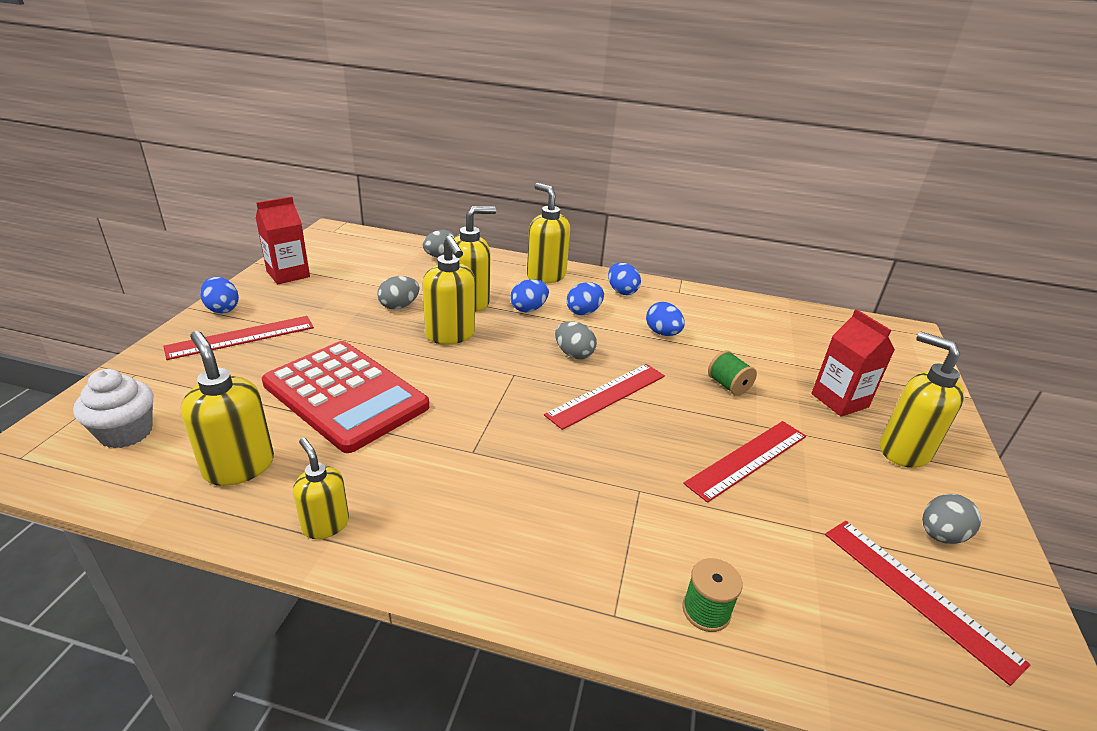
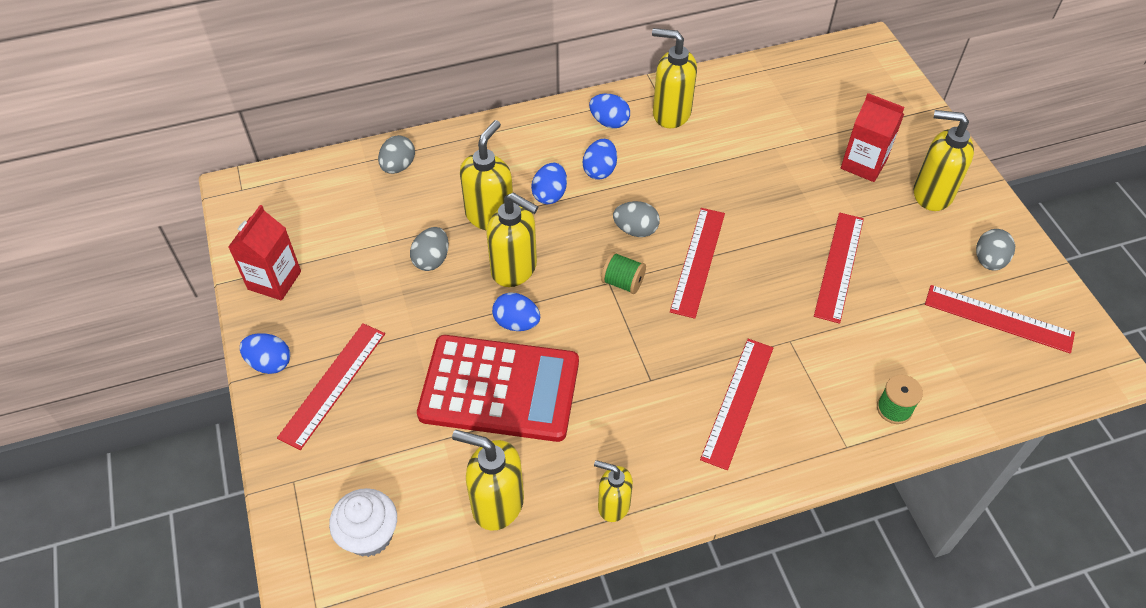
camera: 30 degrees left, 20 degrees up
(535, 510) = (737, 402): none -> red ruler
(546, 276) = (524, 138): yellow soap dispenser -> yellow soap dispenser (671, 113)
(662, 333) = (685, 160): blue egg -> blue egg (516, 323)
(728, 385) = (777, 195): green spool -> green spool (622, 282)

